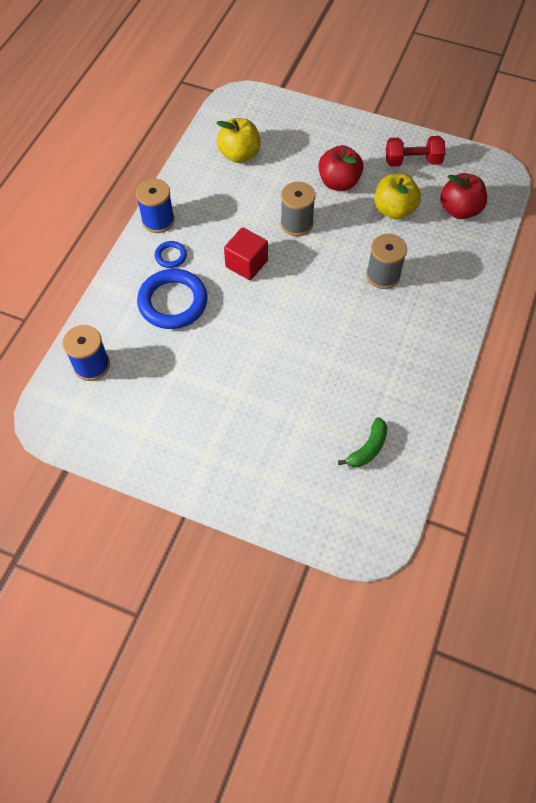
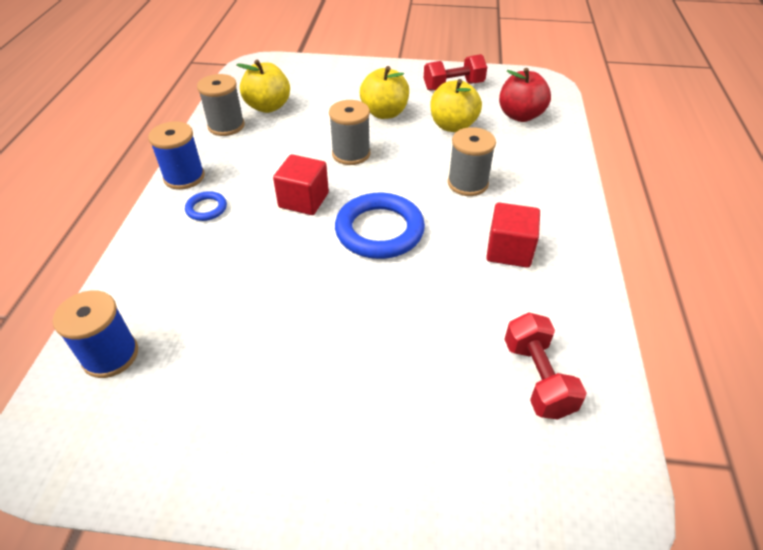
camera: 15 degrees left, 15 degrees down
(173, 302) = (218, 256): blue ring -> blue ring (379, 230)
(200, 171) = (226, 126): none -> grey spool
(339, 182) = (384, 113): red apple -> yellow apple
(367, 448) = (537, 378): green banana -> red dumbbell
(390, 345) = (509, 250): none -> red cube

